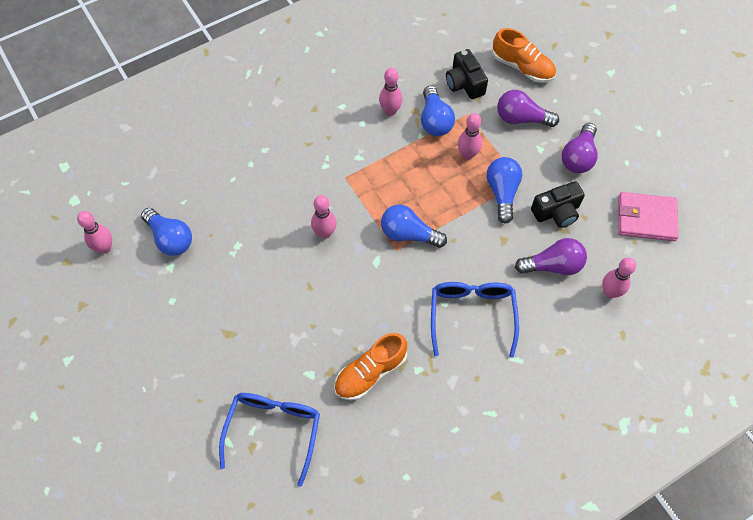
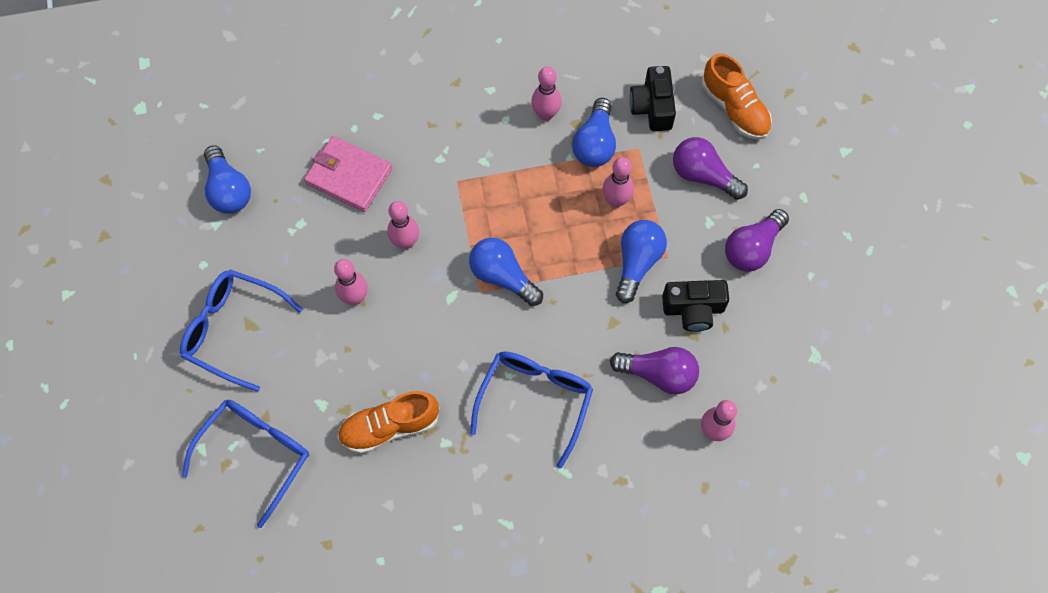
camera: 20 degrees right, 5 degrees up
(105, 248) = (153, 177): pink bowling pin -> pink bowling pin (355, 297)
(216, 342) = (233, 329): none -> blue glasses
(646, 218) = (801, 355): pink wallet -> pink wallet (349, 176)

